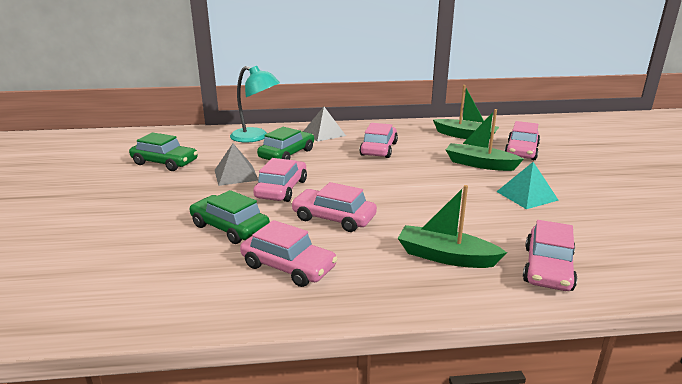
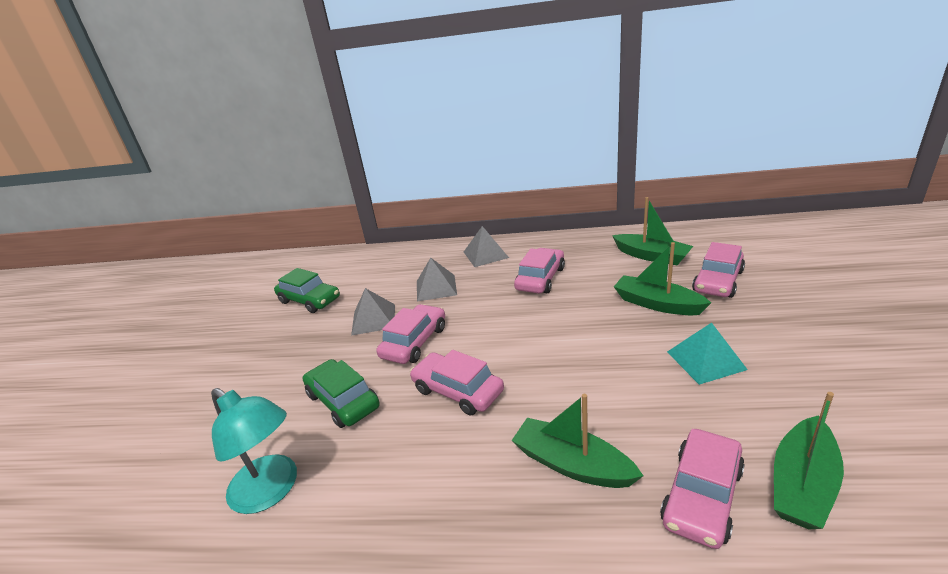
camera: 15 degrees right, 5 degrees up
(256, 137) = (411, 261): turquoise lamp -> turquoise lamp (271, 491)
(287, 154) = (436, 287): green car -> grey pyramid
(288, 266) = (385, 467): pink car -> none
(614, 258) = (802, 484): none -> green boat

